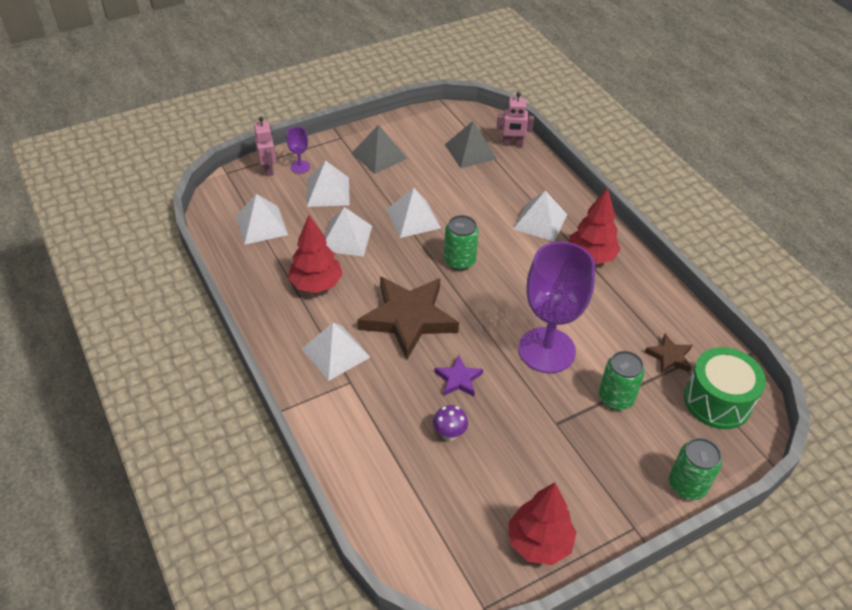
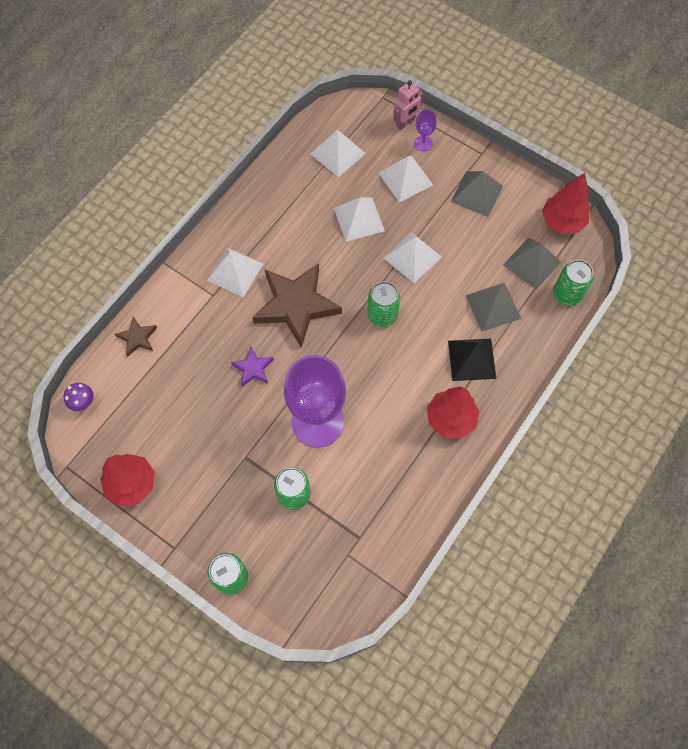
camera: 65 degrees right, 20 degrees up
(316, 284) = (296, 224): red tree -> red tree (562, 222)
(449, 434) = (198, 384): purple mushroom -> purple mushroom (84, 403)
(497, 189) = (493, 307): none -> grey pyramid
(512, 144) = (567, 294): pink robot -> green can
(540, 221) = (472, 359): white pyramid -> black pyramid
(669, 357) = (363, 524): brown star -> brown star (137, 338)
(717, 401) = (332, 579): green drum -> none

